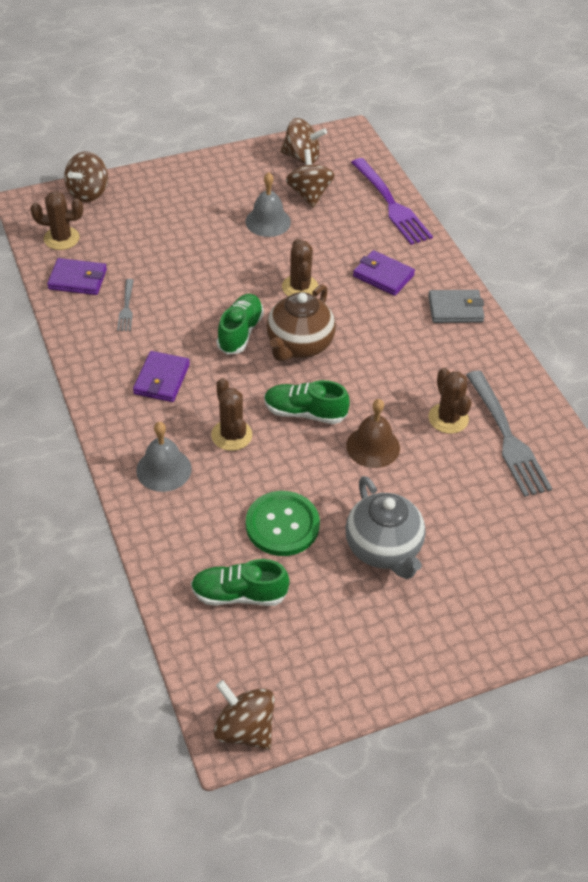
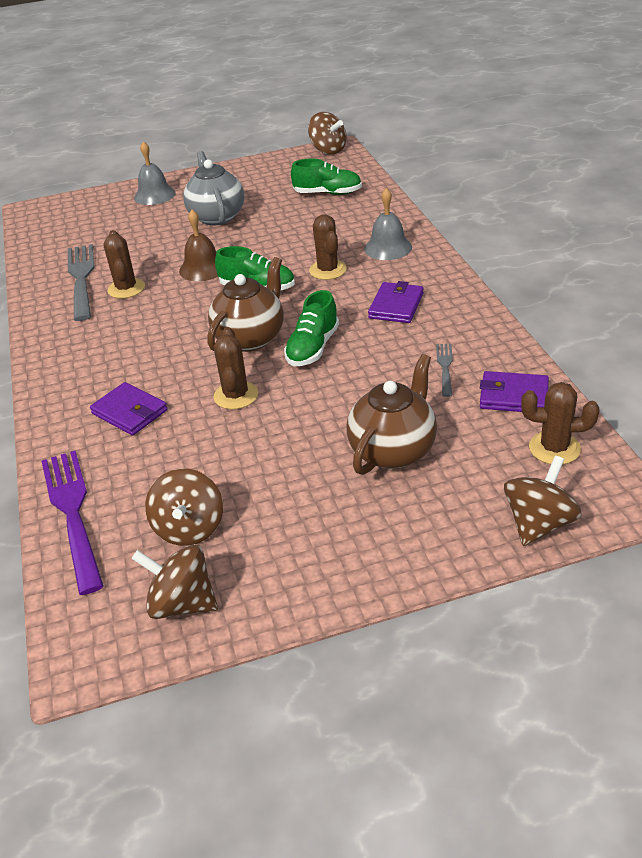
camera: 170 degrees left, 10 degrees down
(175, 240) = (393, 450): none -> brown teapot
(268, 221) = (261, 481): grey bell -> grey bell (154, 195)
(282, 525) = (291, 224): green button -> none
(455, 309) = (64, 378): grey wallet -> none

